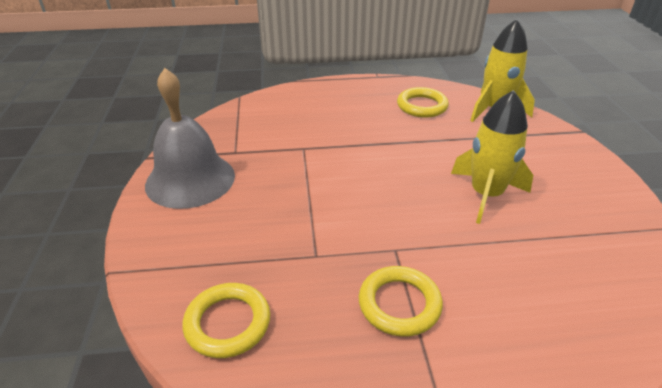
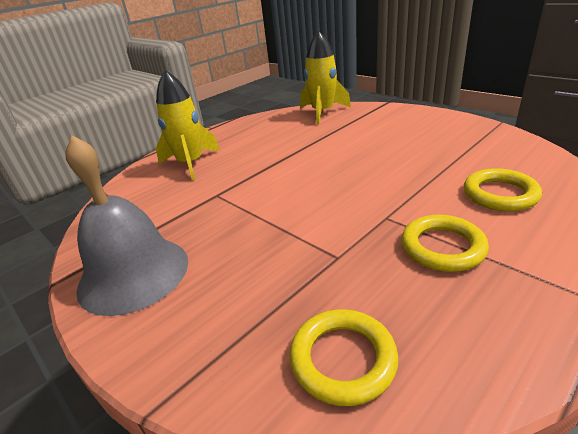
camera: 35 degrees left, 5 degrees down
(422, 106) = (272, 130): yellow ring -> yellow ring (500, 194)
(486, 194) = (389, 156): yellow rocket -> yellow rocket (190, 163)

